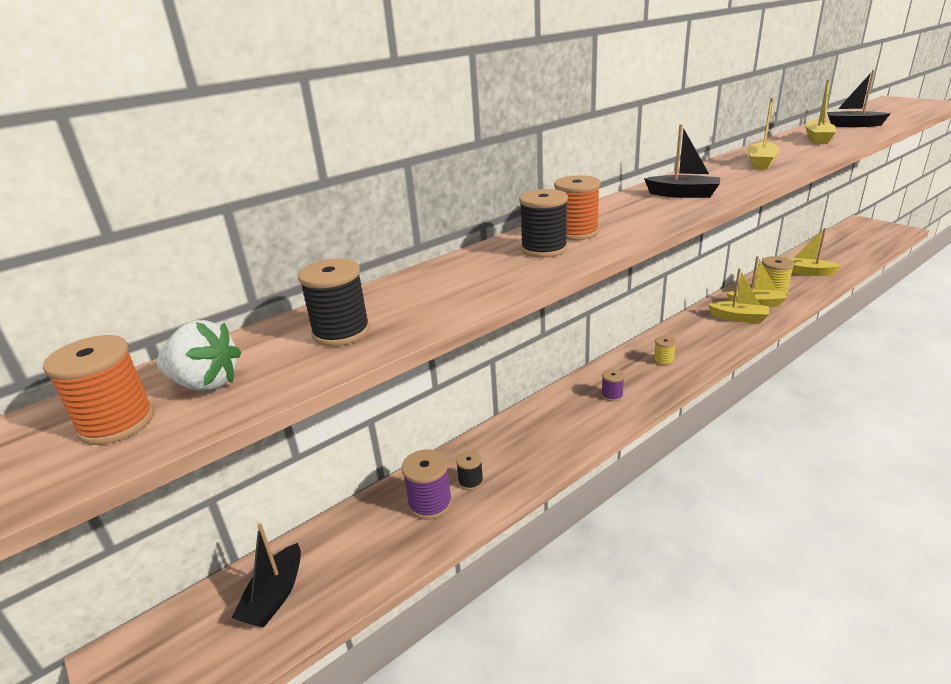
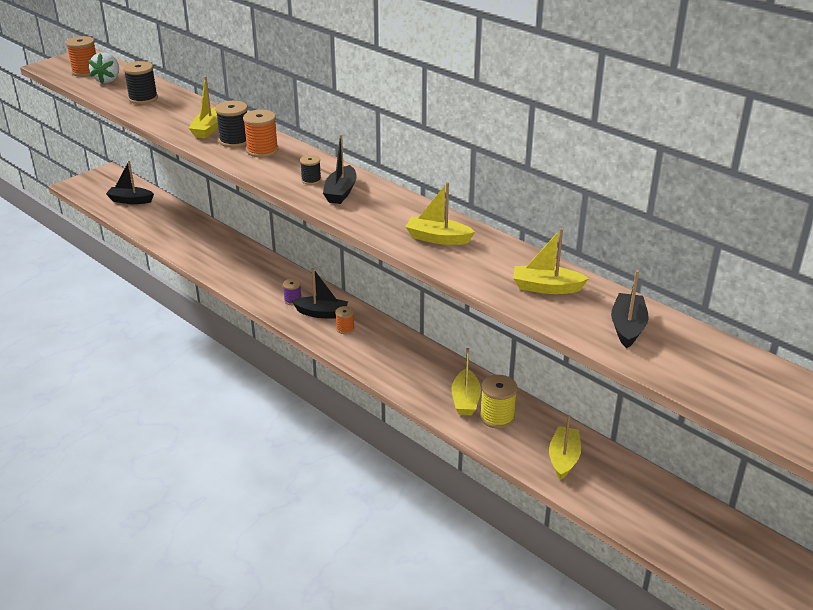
camera: 80 degrees right, 5 degrees up
(430, 503) = (186, 234): purple spool -> none
(470, 481) = (203, 246): black spool -> black spool (311, 180)
(636, 375) = (322, 313): none -> black boat
(663, 360) = (345, 329): yellow spool -> orange spool
(738, 318) = (430, 383): yellow boat -> yellow boat (208, 129)

